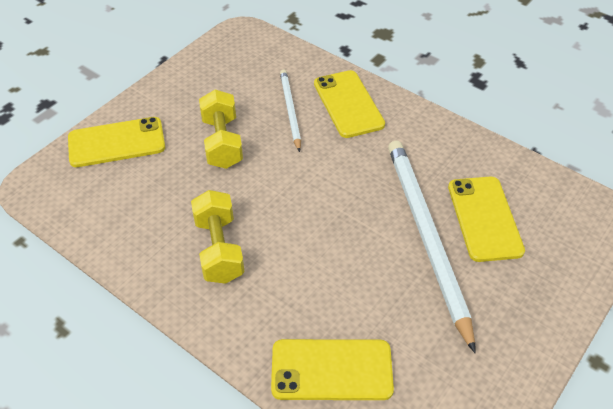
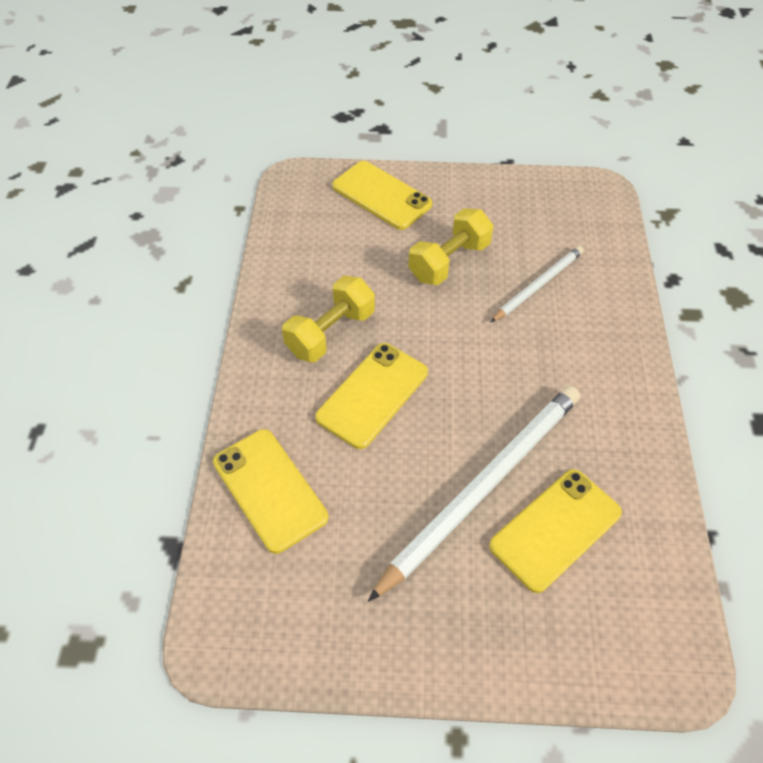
camera: 55 degrees right, 5 degrees up
(348, 104) = (595, 324): yellow phone -> yellow phone (372, 395)

